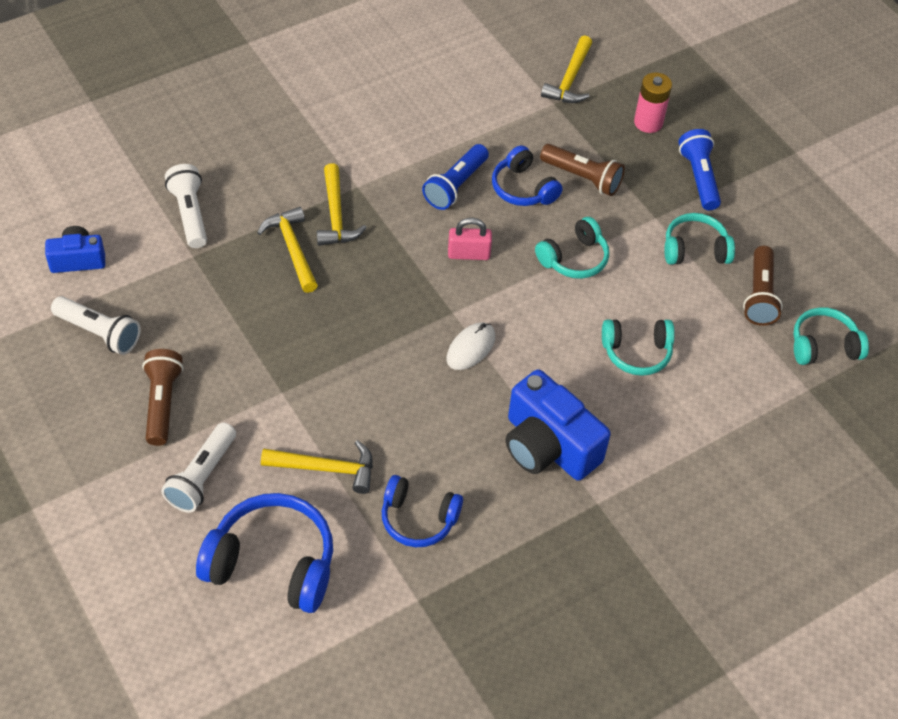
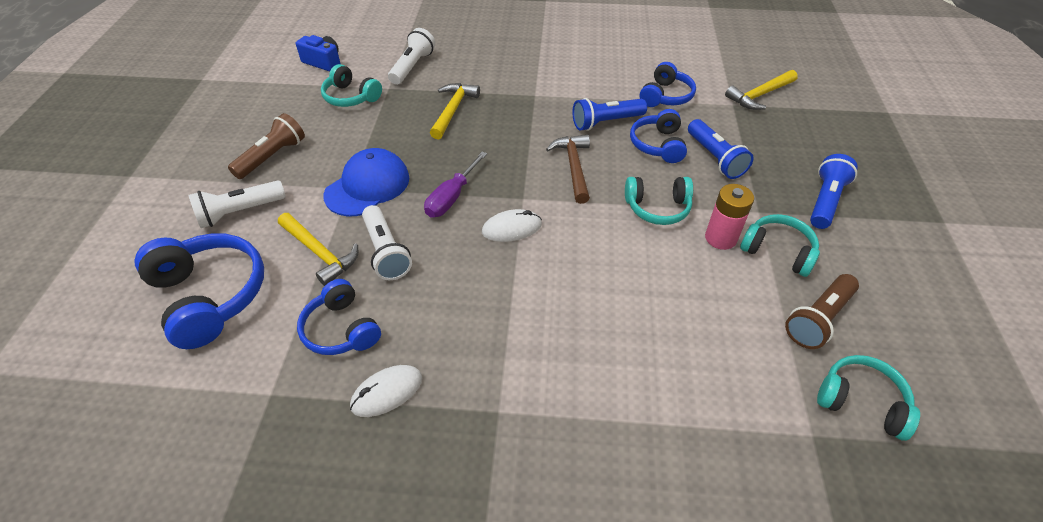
camera: 40 degrees right, 5 degrees down
(99, 333) = (287, 102): white flashlight -> white flashlight (386, 252)
(297, 380) = (367, 186): none -> blue cap
(336, 215) = (502, 104): yellow hammer -> none
(388, 347) = (452, 197): none -> purple screwdriver
(468, 254) = (573, 167): pink padlock -> brown hammer
(485, 123) = (665, 96): none -> blue headphones
(505, 541) = (387, 392): none -> white mouse
(548, 446) = (501, 335): blue camera -> none
(583, 178) = (715, 158): brown flashlight -> blue flashlight
(636, 352) = (651, 304): turquoise headphones -> turquoise headphones (351, 97)
(648, 122) = (806, 145): pink battery -> pink battery (720, 238)

